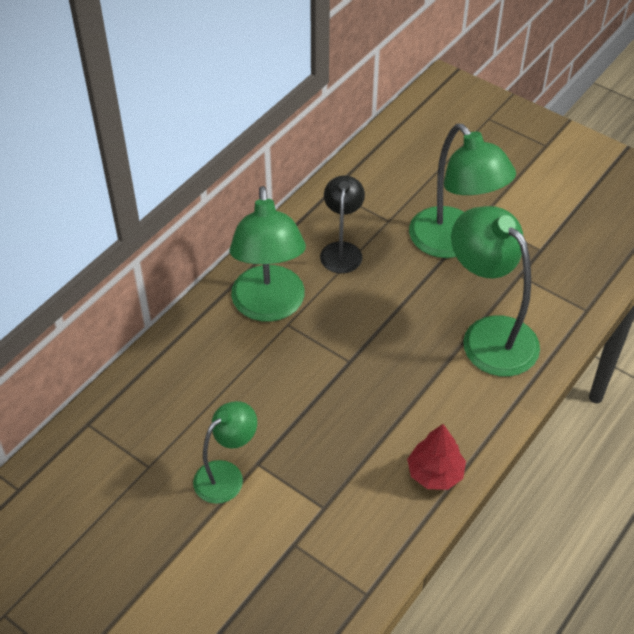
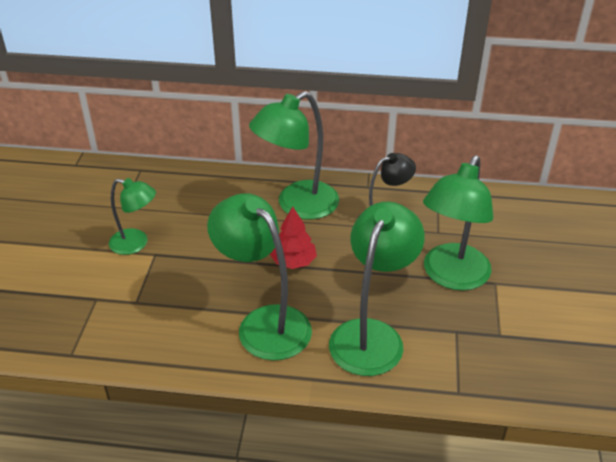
camera: 60 degrees right, 10 degrees down
(424, 409) = (264, 323): none -> green lamp
(435, 473) = (205, 353): red tree -> red tree (293, 261)

